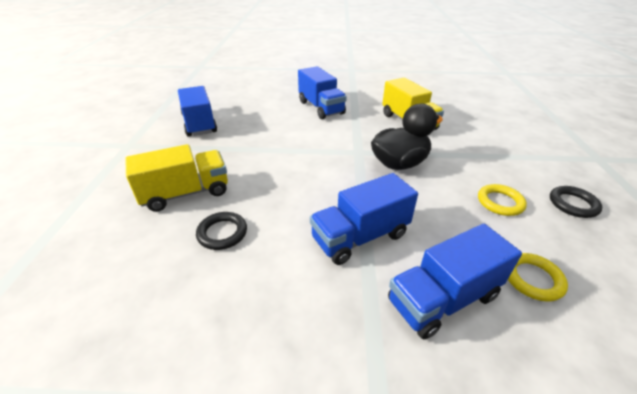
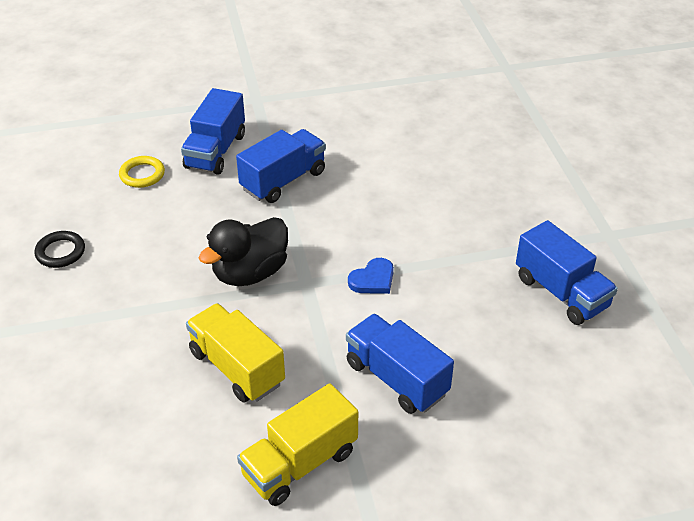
camera: 165 degrees right, 5 degrees up
(186, 193) = (472, 189): yellow truck -> yellow truck (300, 463)
(222, 233) = (405, 162): black ring -> none
(311, 147) = (373, 279): none -> blue heart
(443, 298) = (215, 151): blue truck -> blue truck turned 150 degrees clockwise
(500, 202) = (140, 239): yellow ring -> none

